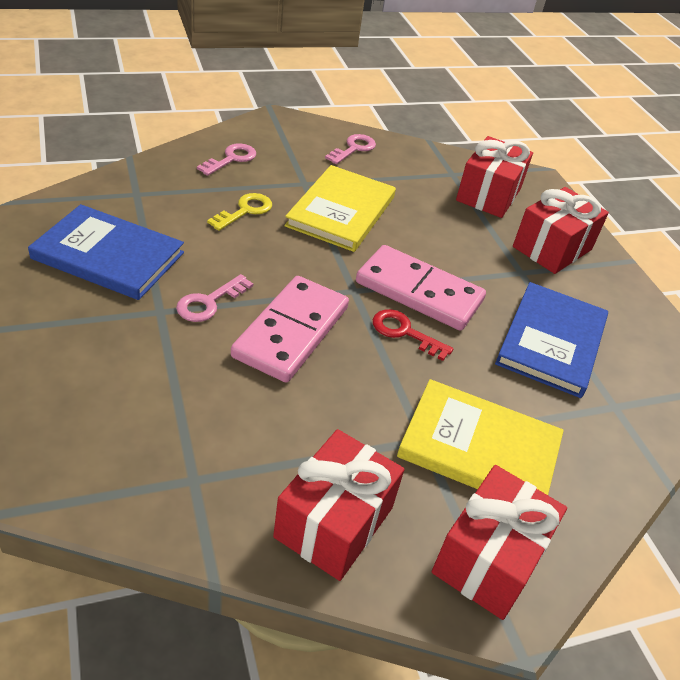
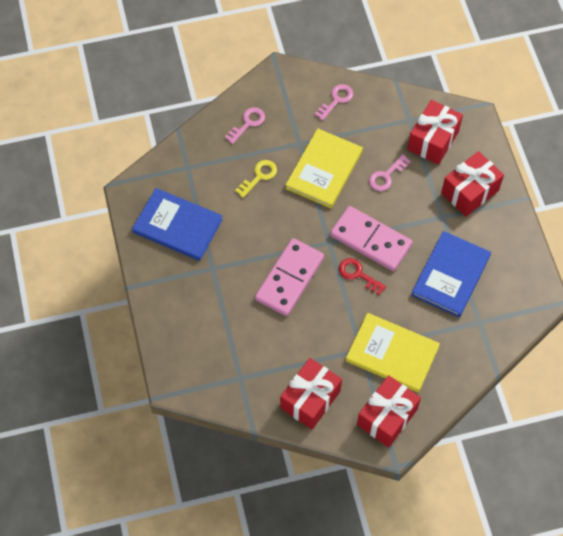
camera: 10 degrees right, 20 degrees up
(209, 302) = (240, 259): pink key -> pink key (386, 176)

